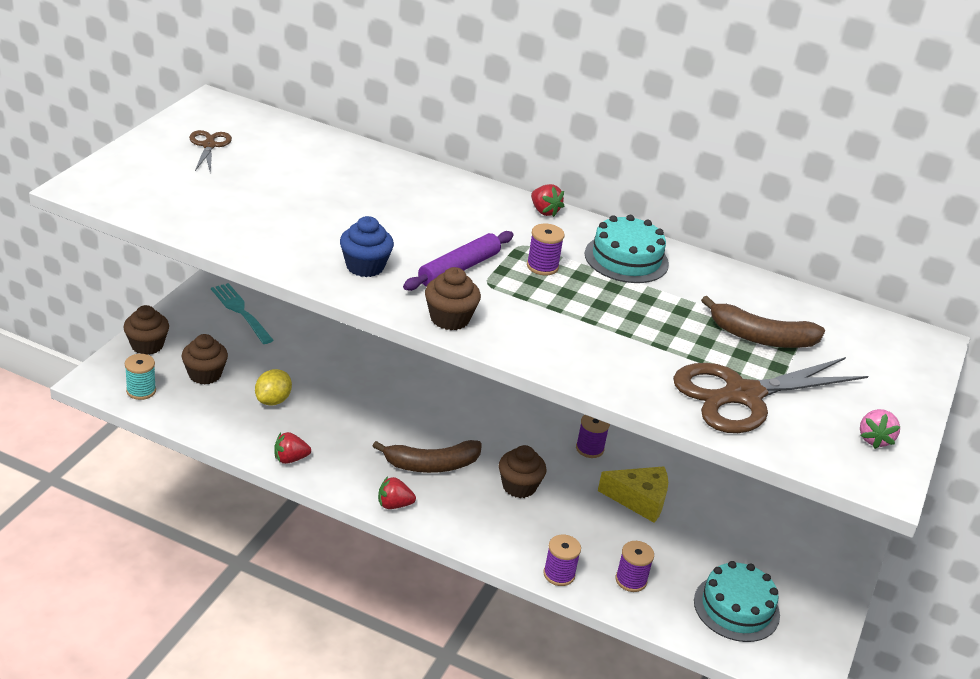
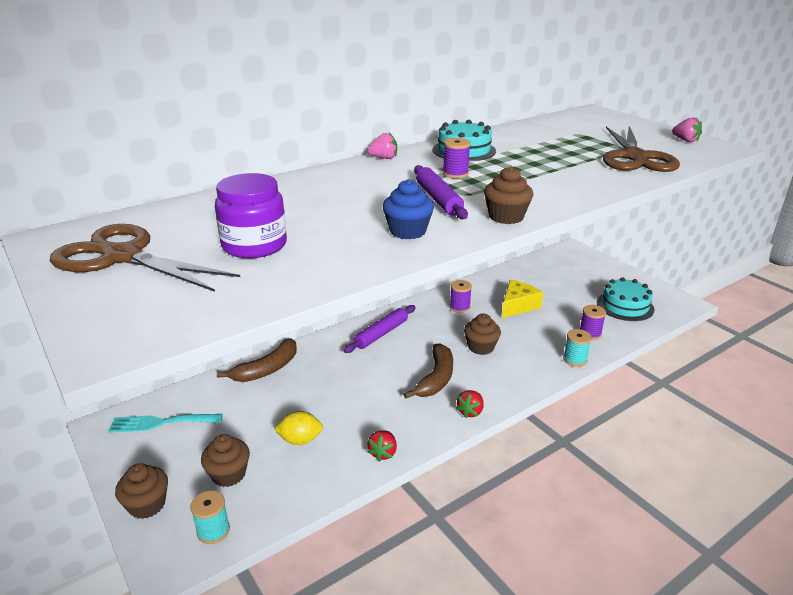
camera: 55 degrees left, 5 degrees down
(209, 145) = (123, 257): brown scissors -> brown scissors, size x2.08
(273, 196) = (254, 245): none -> purple jar
(273, 400) = (300, 440): yellow lemon -> yellow lemon turned 60 degrees counterclockwise
(480, 401) = (381, 334): none -> purple rolling pin
(544, 211) = (384, 158): red strawberry -> pink strawberry
(559, 574) = (575, 359): purple spool -> turquoise spool
(760, 337) = (574, 140): brown banana -> brown banana (266, 369)

